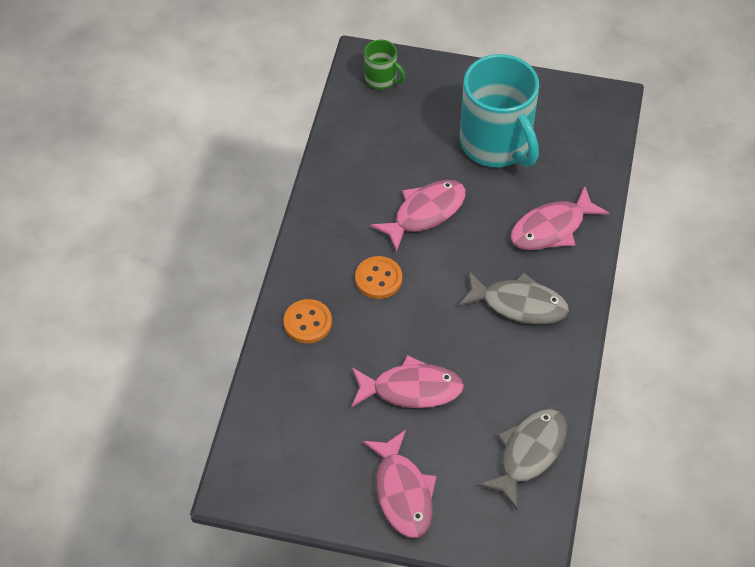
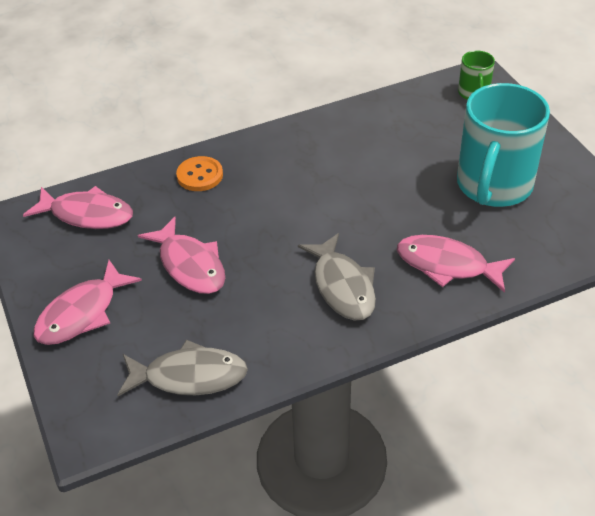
camera: 55 degrees right, 10 degrees down
(378, 279) = (280, 190): orange button -> none
(425, 213) = (373, 182): pink fish -> pink fish (87, 214)

